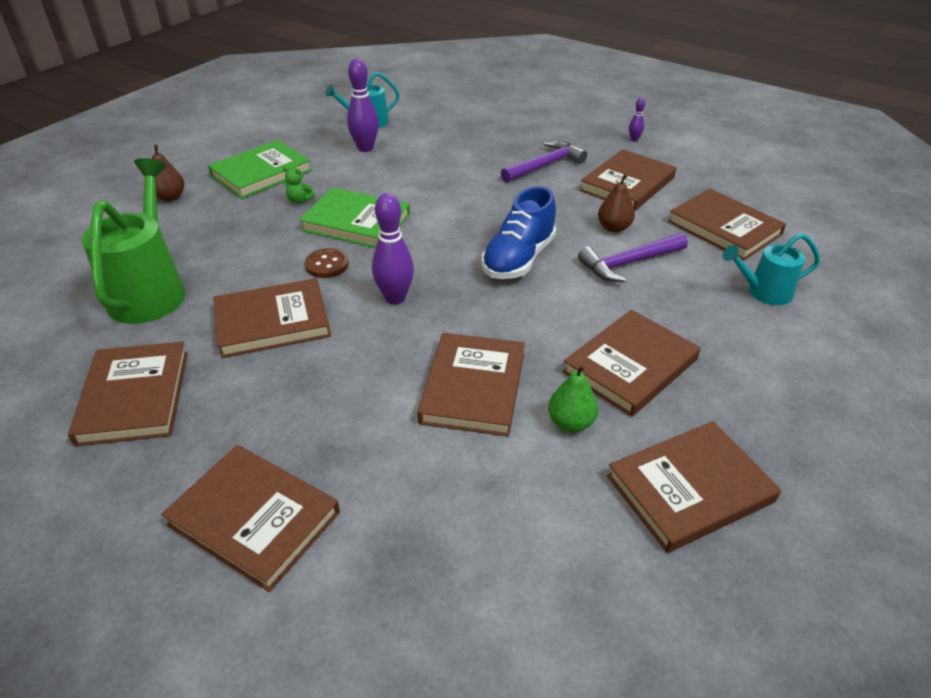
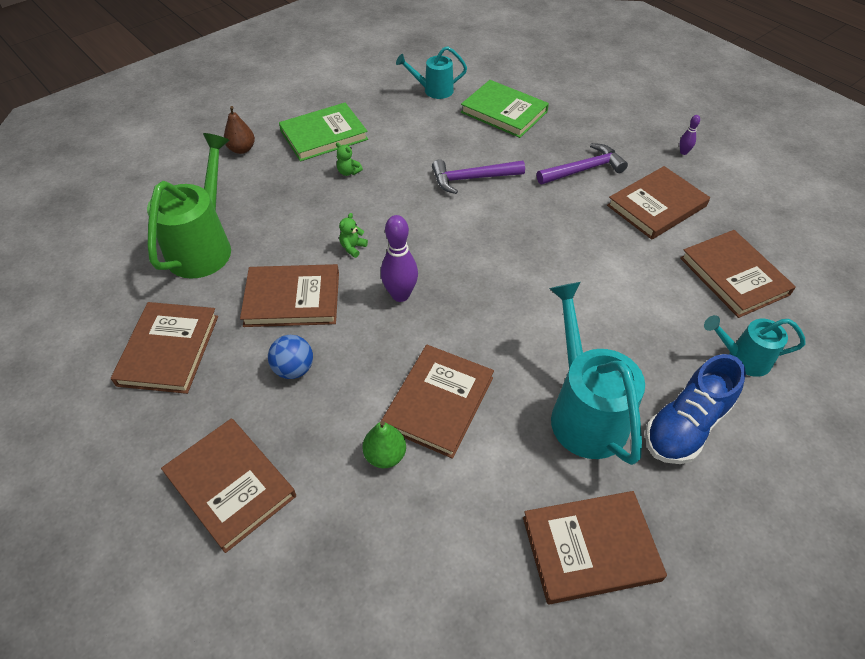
camera: 15 degrees right, 10 degrees up
(296, 387) = (294, 369): none -> blue ball
(327, 265) = (353, 247): brown button -> green teddy bear
(356, 222) = (391, 205): green book -> green book (504, 112)
(365, 148) = (422, 121): purple bowling pin -> none
(518, 259) = (522, 274): blue shoe -> blue shoe (686, 426)
(570, 422) = (510, 457): green pear -> green pear (385, 455)
(614, 228) = (624, 255): brown pear -> none
(628, 263) = (623, 299): purple hammer -> purple hammer (472, 179)
(630, 366) = (584, 411): brown book -> turquoise watering can

